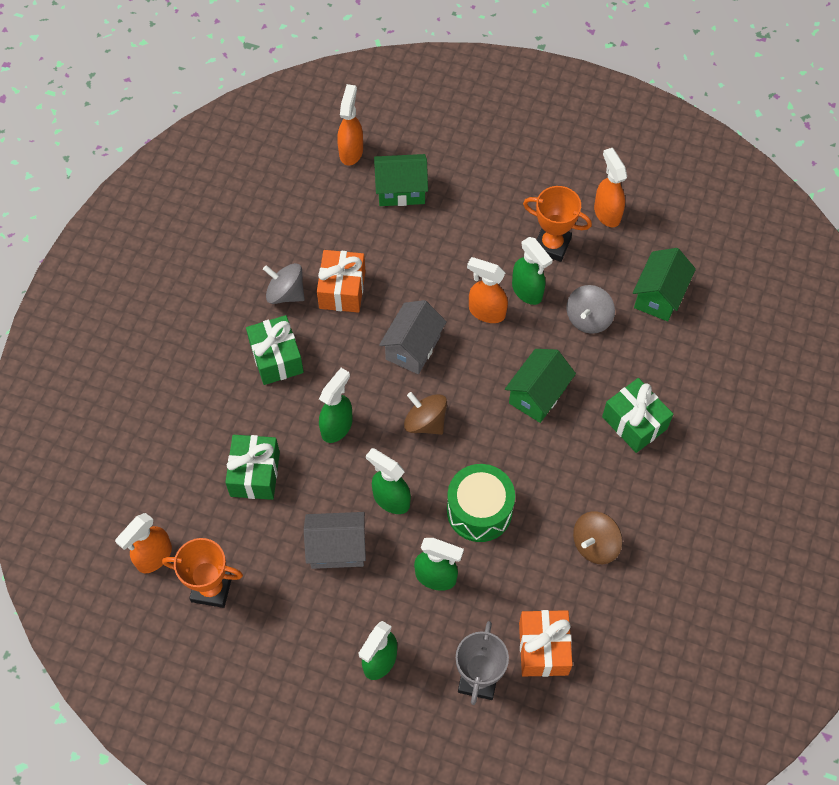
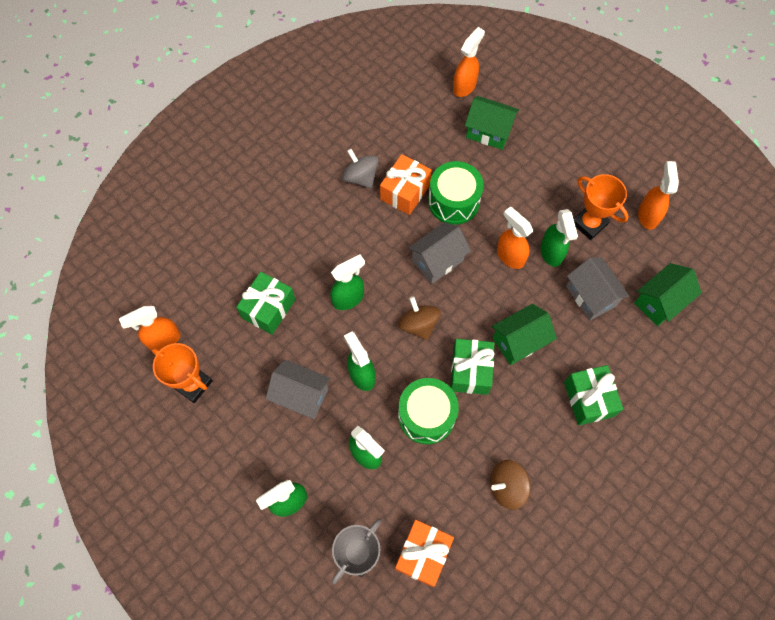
camera: 25 degrees right, 5 degrees up
(276, 358) = (329, 225): green gift -> green gift (470, 371)
(399, 279) = (453, 201): none -> green drum
(588, 319) = (591, 296): grey spinning top -> grey house

